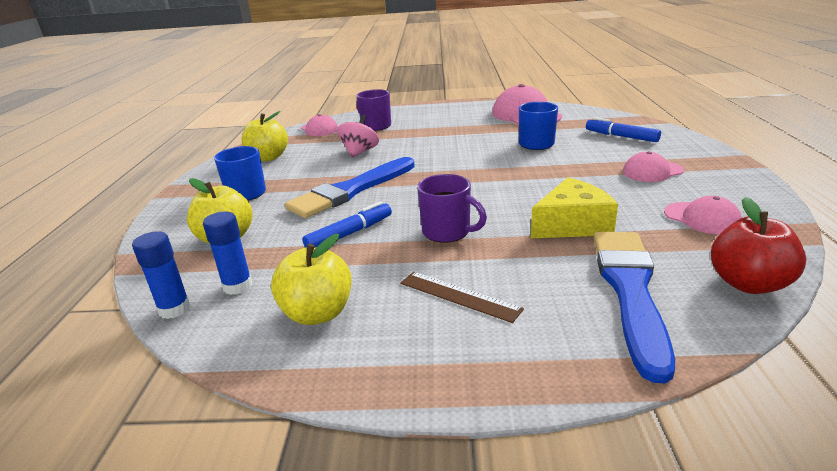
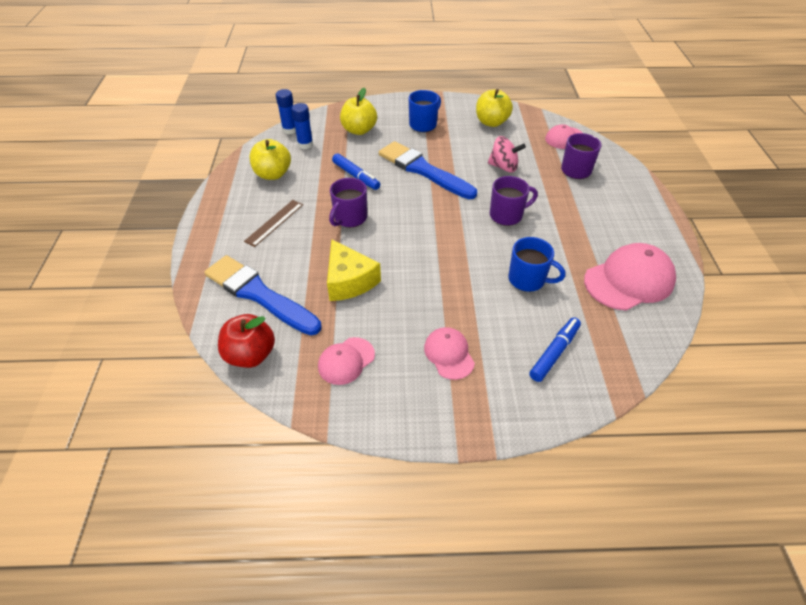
camera: 85 degrees right, 20 degrees up
(443, 151) = (507, 215): none -> purple mug
(630, 291) = (259, 294): blue brush -> blue brush turned 150 degrees counterclockwise

